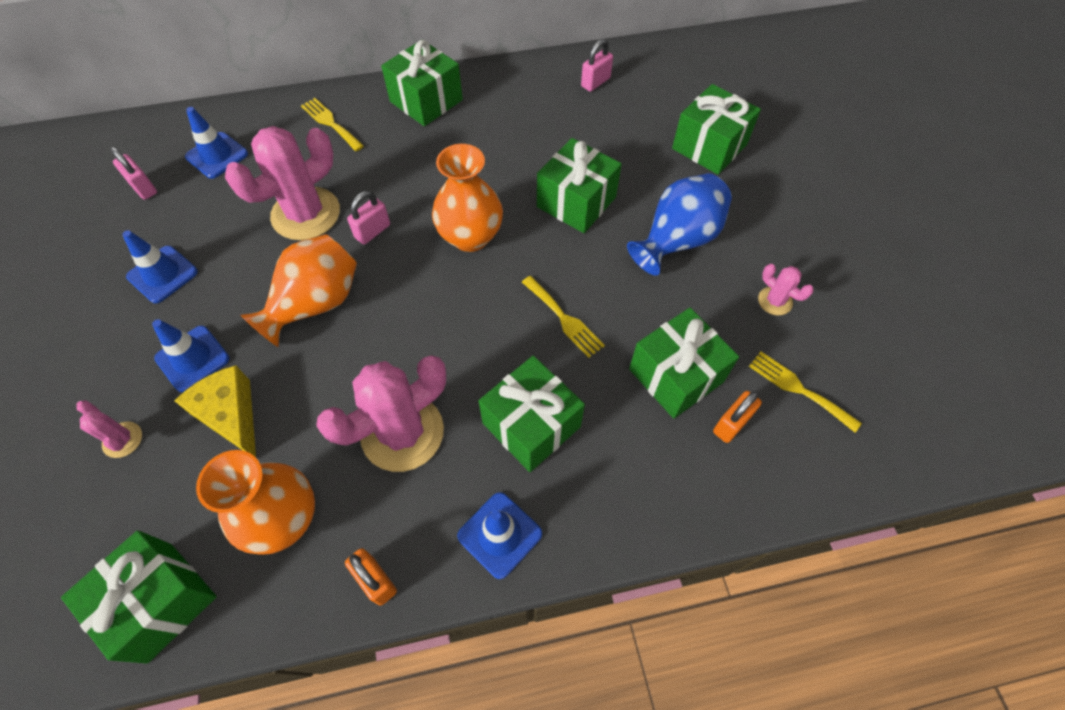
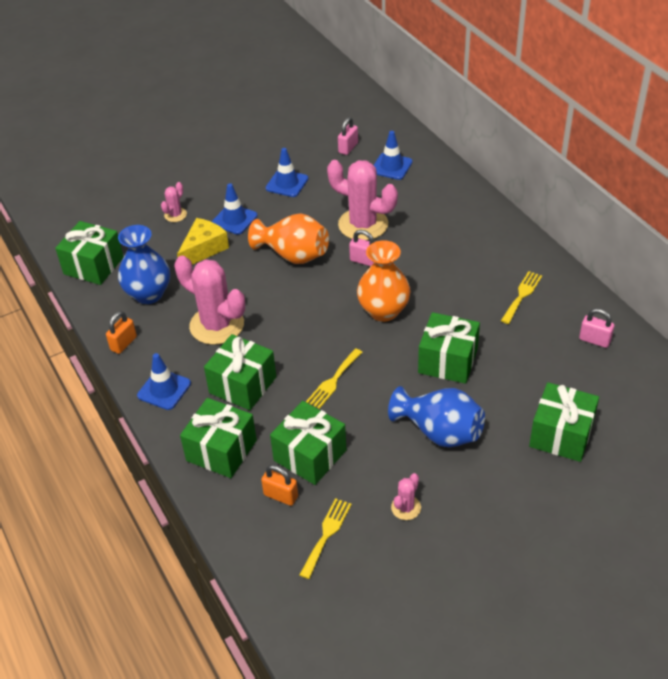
camera: 75 degrees right, 15 degrees down
(283, 519) = (148, 294): orange vase -> blue vase
(330, 123) = (452, 206): yellow fork -> yellow fork (522, 295)
(426, 101) = (506, 246): green gift -> green gift (221, 450)

